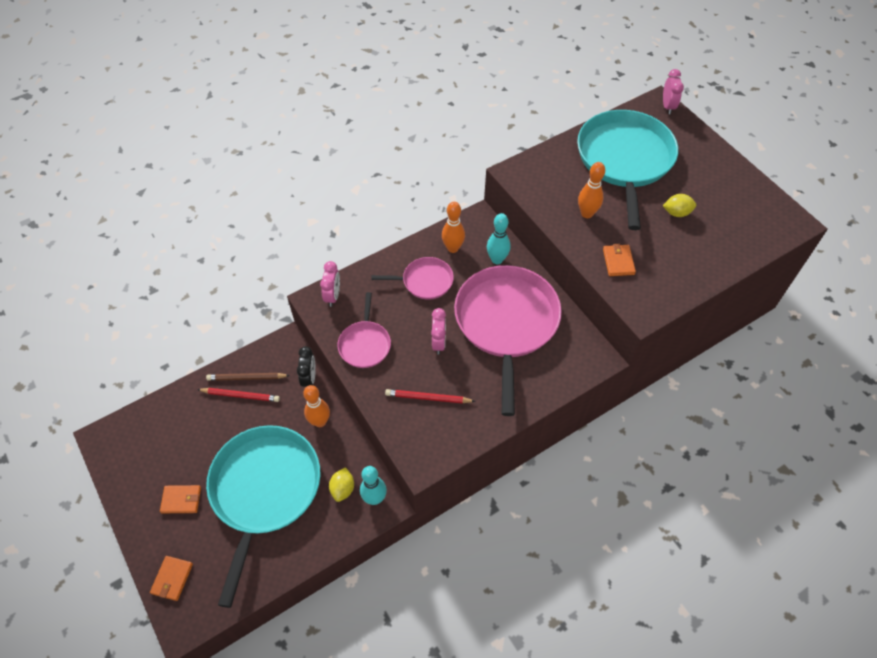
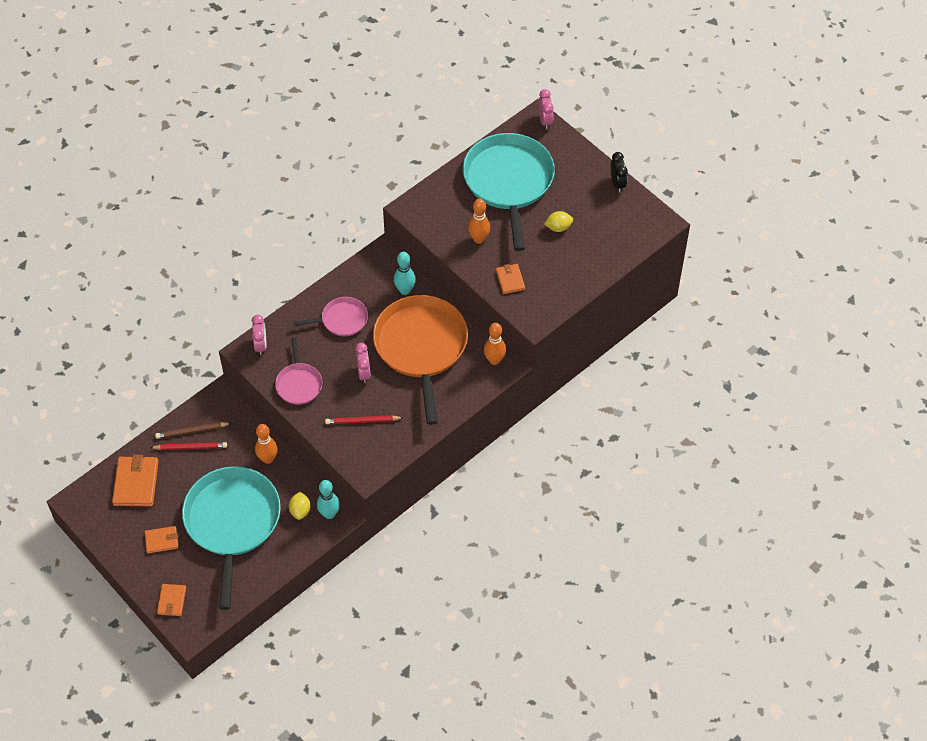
camera: 10 degrees left, 0 degrees up
(172, 427) = (136, 483): none -> orange wallet
(309, 378) = (250, 423): black clock -> black clock (617, 183)
(453, 248) = (362, 285): orange bowling pin -> orange bowling pin (494, 360)
(506, 323) = (421, 347): pink pan -> orange pan

